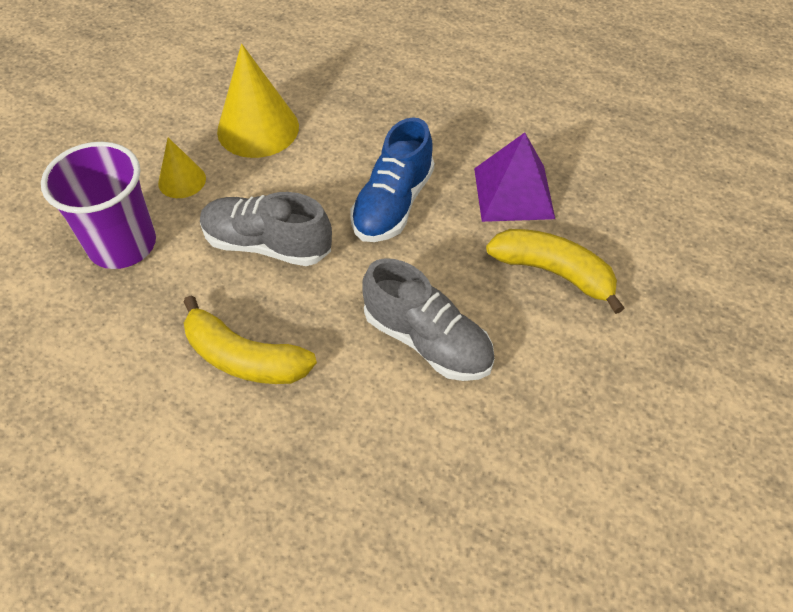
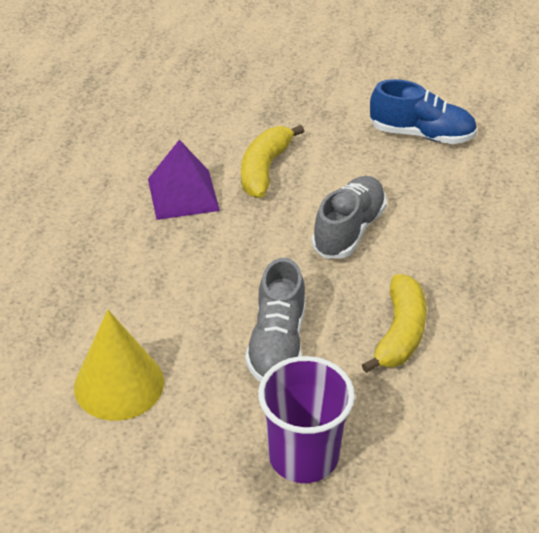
camera: 100 degrees left, 10 degrees down
(182, 180) = (206, 430): yellow cone -> none
(393, 204) = (210, 266): blue shoe -> blue shoe (421, 134)

